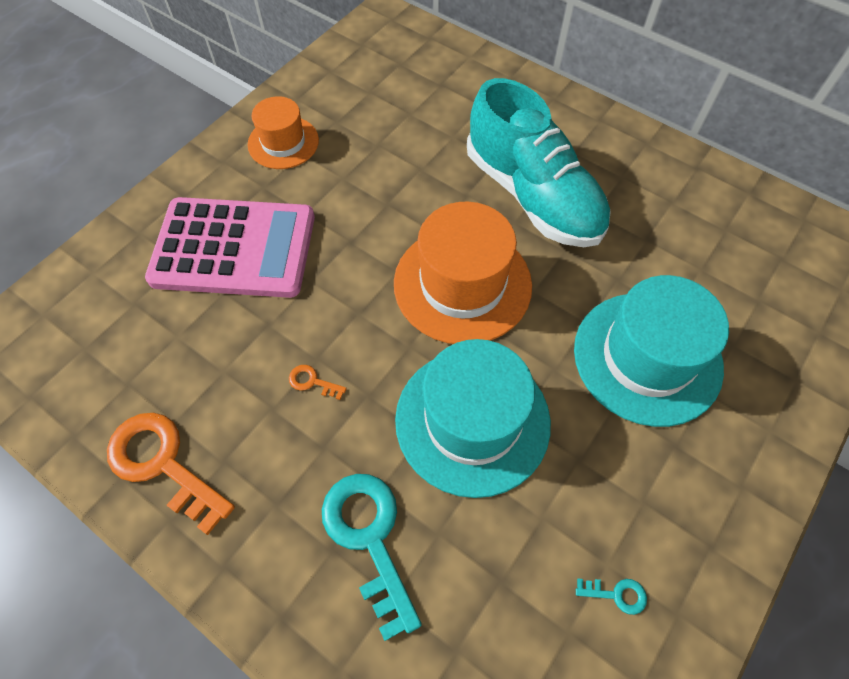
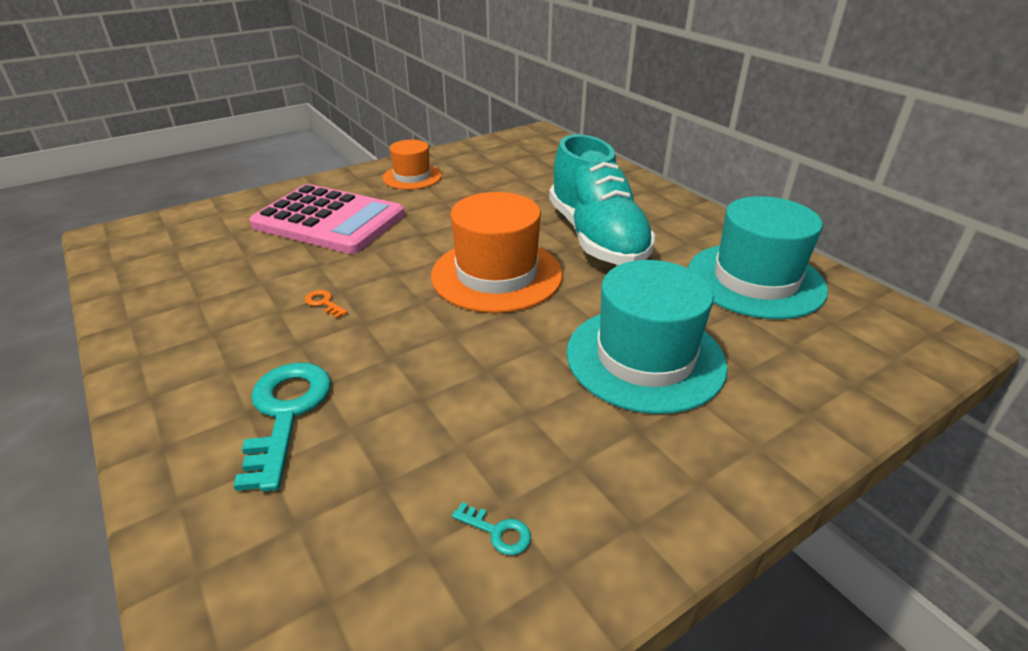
camera: 20 degrees right, 25 degrees down
(163, 464) = (166, 322): orange key -> none
(472, 420) = (442, 359): turquoise hat -> turquoise hat (755, 280)

